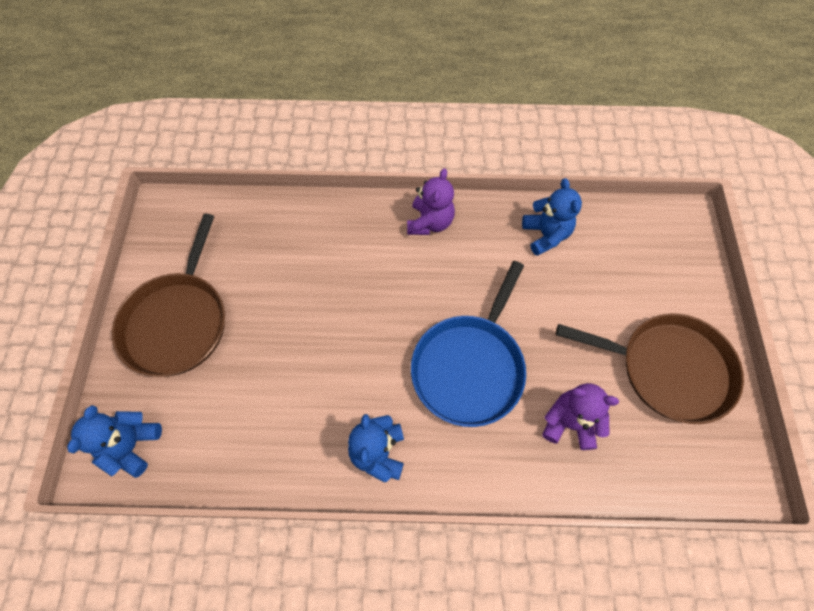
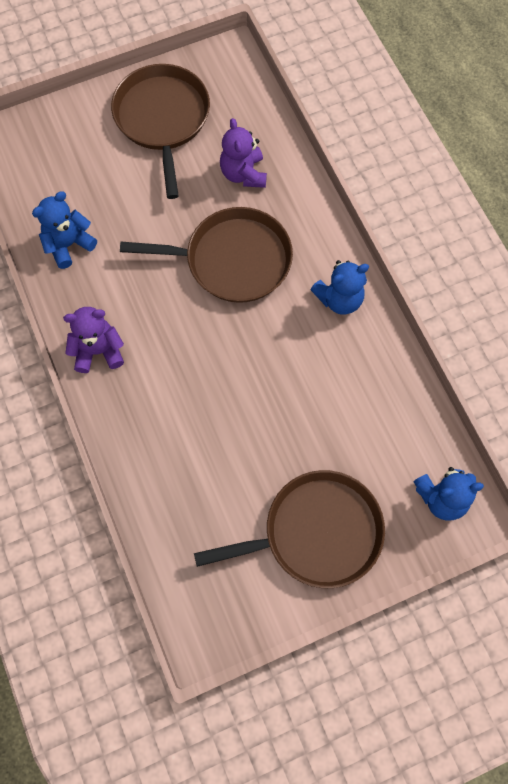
camera: 115 degrees left, 5 degrees up
(470, 366) = (232, 260): blue pan -> brown pan

